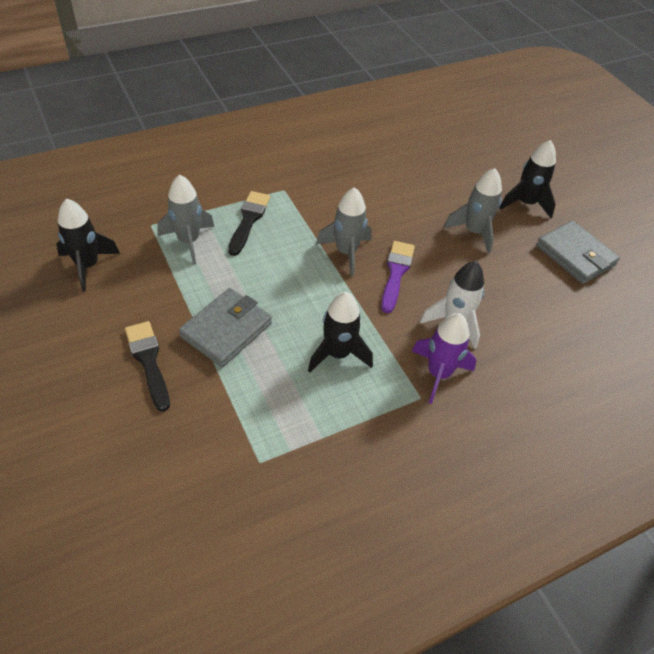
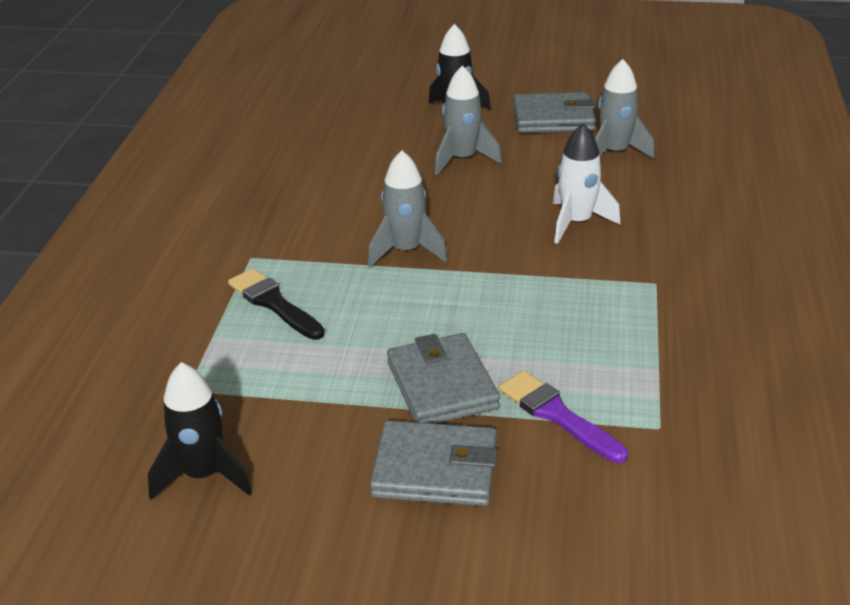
camera: 50 degrees left, 15 degrees down
(148, 361) = (435, 469): black brush -> grey wallet
(188, 241) = (256, 366): grey rocket -> grey rocket (614, 153)
(338, 354) = (552, 314): black rocket -> none
(396, 273) = (472, 230): purple brush -> purple brush (557, 415)
(438, 374) = (634, 259): purple rocket -> none

